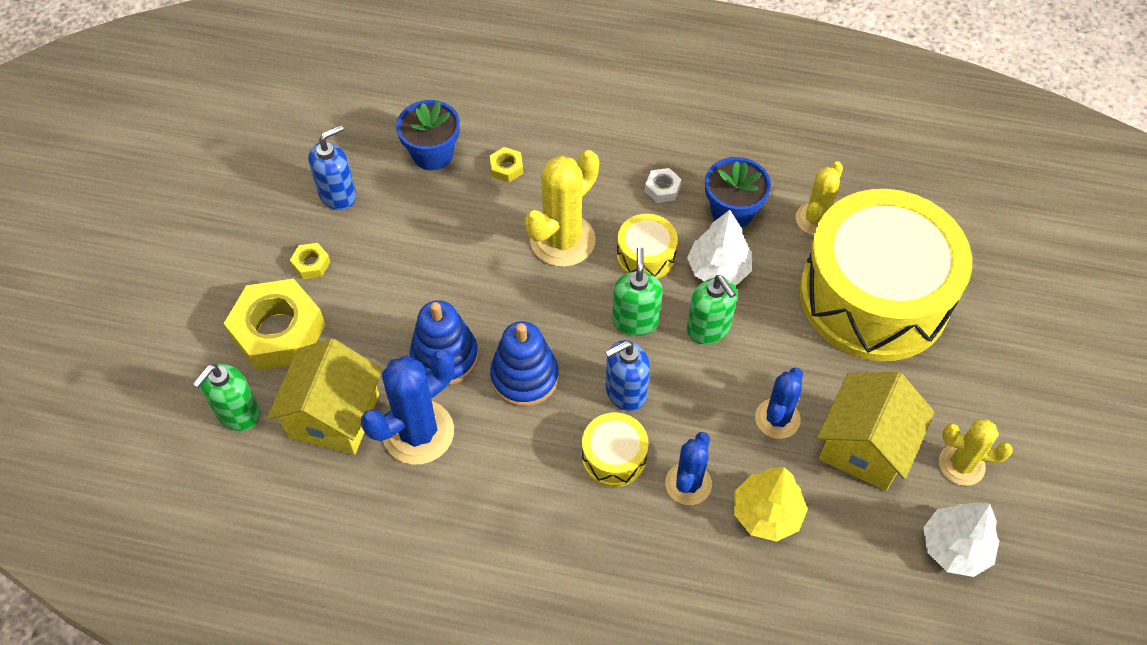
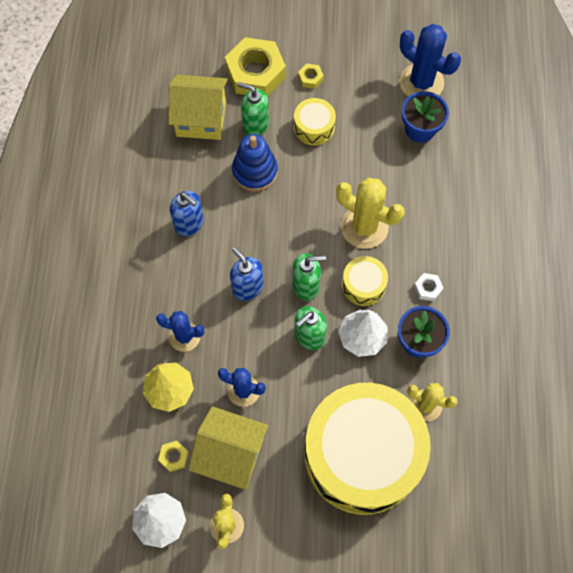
camera: 80 degrees right, 10 degrees up
(238, 414) = (194, 67): green soap dispenser -> green soap dispenser (255, 125)
(338, 195) = (370, 80): blue soap dispenser -> blue soap dispenser (189, 224)
(418, 432) = (197, 168): blue cactus -> blue cactus (421, 82)
(506, 168) = (420, 179): yellow nut -> yellow nut (174, 457)
(524, 377) = (248, 222): blue stacking toy -> none
(614, 457) = (197, 287): yellow drum -> yellow drum (314, 127)

